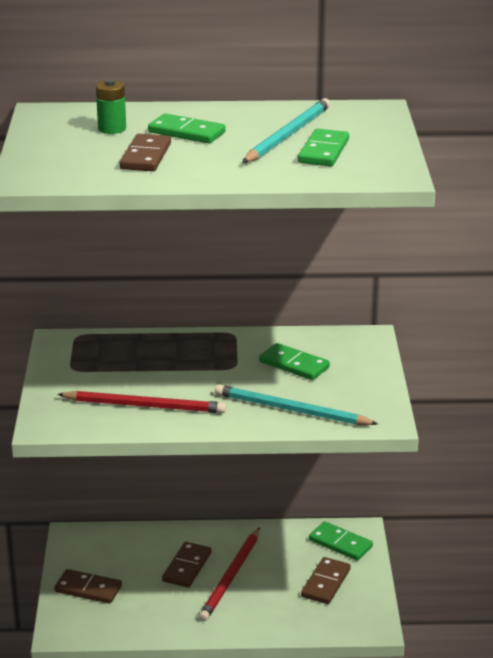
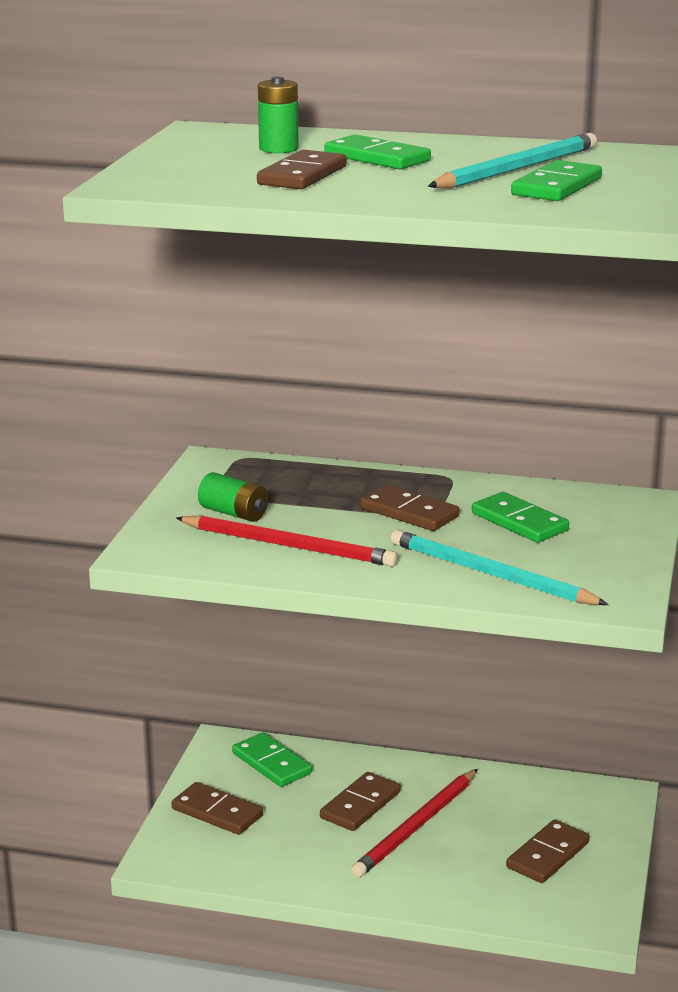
camera: 15 degrees right, 5 degrees down
(94, 384) = (234, 513): none -> green battery
(216, 367) = (409, 512): none -> brown domino
(340, 543) = (586, 807): green domino -> green domino (271, 763)

